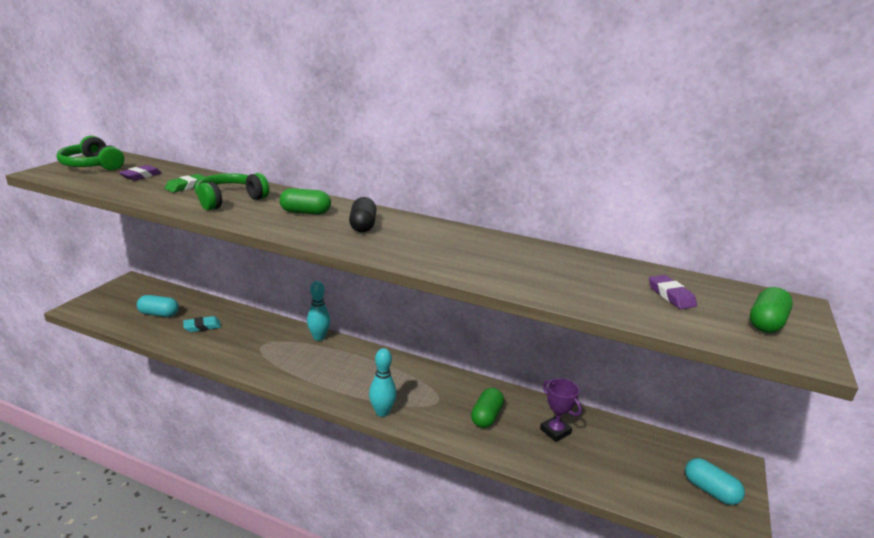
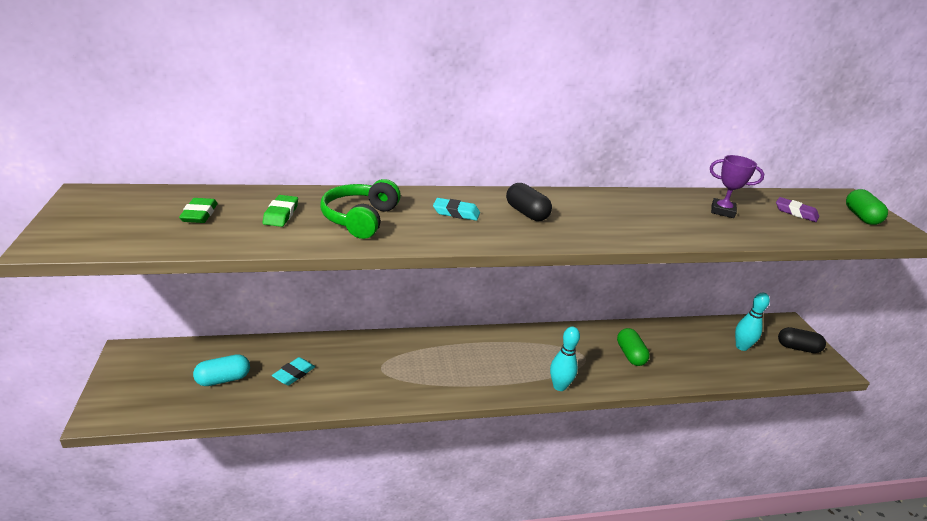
camera: 35 degrees left, 5 degrees up
(92, 165) = (102, 215): green headphones -> none
(141, 176) = (199, 214): purple eraser -> green eraser
(305, 212) = (456, 213): green capsule -> turquoise eraser
(319, 337) = (423, 339): turquoise bowling pin -> turquoise bowling pin (741, 347)
(555, 431) = (681, 346): purple trophy -> purple trophy (722, 211)
(710, 491) = (797, 348): turquoise capsule -> black capsule

